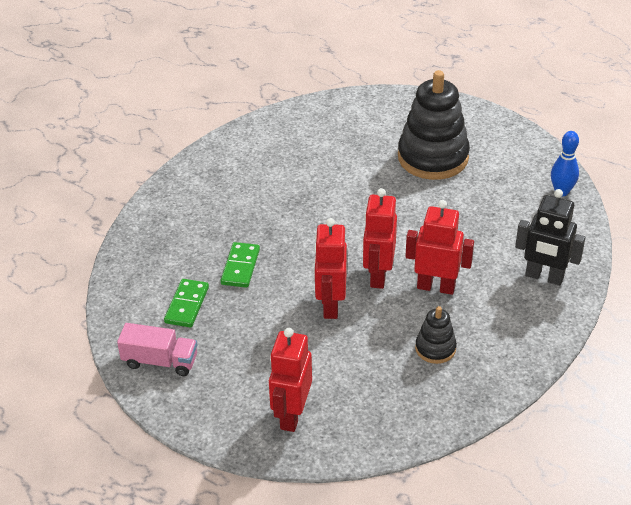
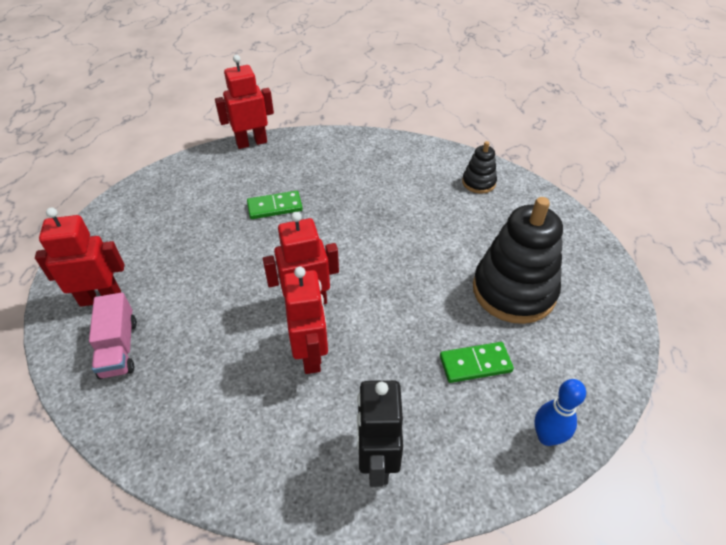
camera: 65 degrees right, 5 degrees up
(160, 361) = (147, 200): pink truck -> pink truck (119, 348)
(186, 305) = (216, 192): green domino -> green domino (475, 364)
(330, 305) = (250, 280): red robot -> red robot (251, 142)
(435, 348) = (217, 383): black stacking toy -> black stacking toy (478, 183)

